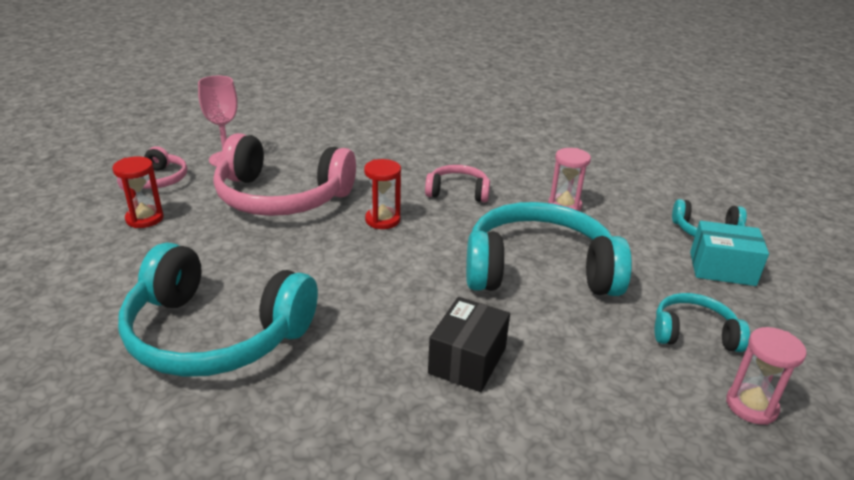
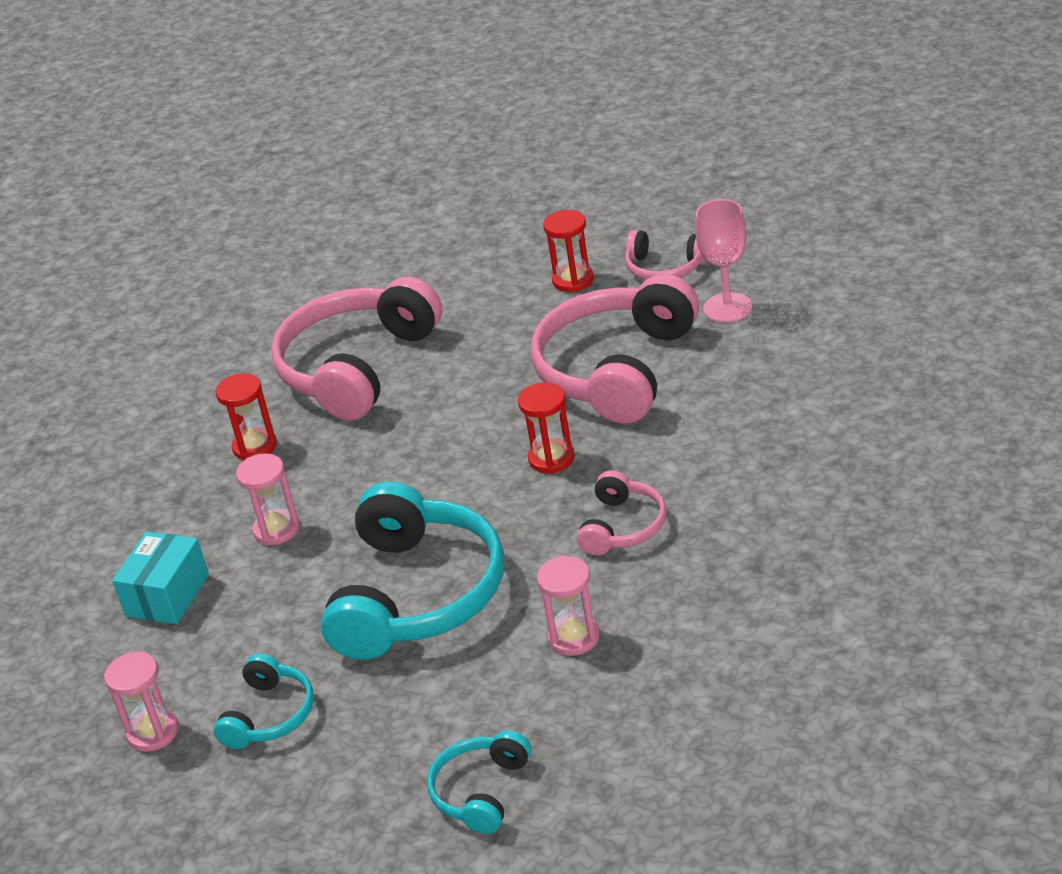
camera: 105 degrees right, 5 degrees up
(215, 333) = (357, 367): turquoise headphones -> pink headphones
(332, 397) = (255, 447): none -> red hourglass
(467, 360) = (276, 529): black box -> pink hourglass
(722, 268) = (387, 781): turquoise box -> turquoise box (167, 595)

